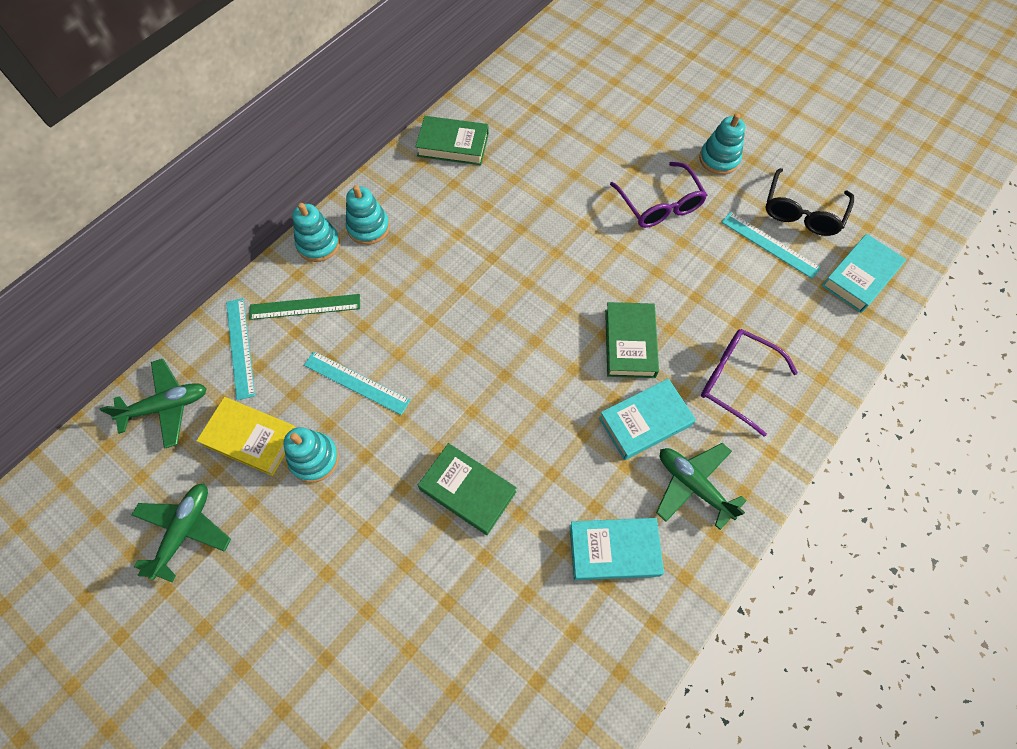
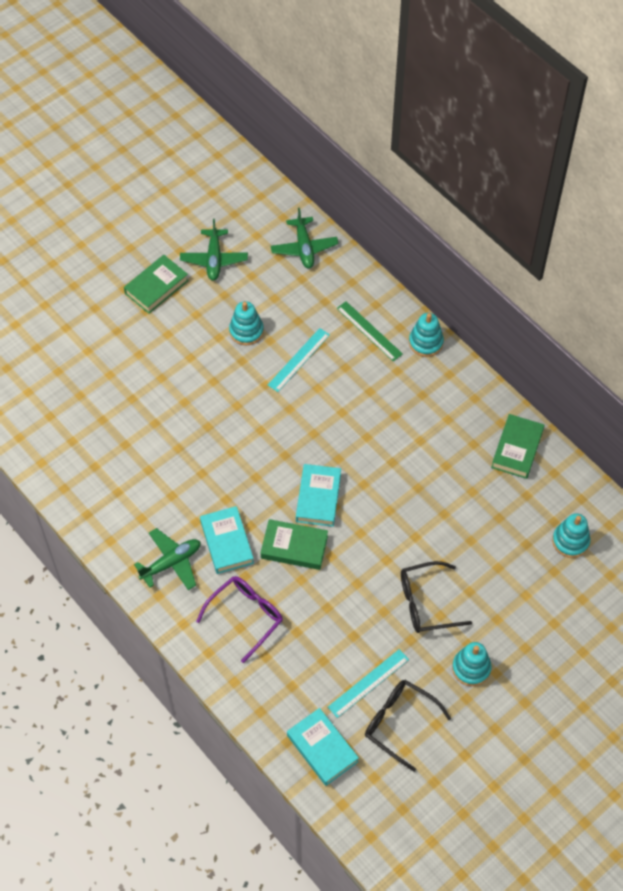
camera: 100 degrees right, 5 degrees down
(184, 531) = (214, 259): green plane -> green plane turned 60 degrees clockwise
(240, 347) = (342, 290): turquoise ruler -> none
(251, 438) = (269, 295): yellow book -> none
(305, 307) = (369, 331): green ruler -> green ruler turned 45 degrees counterclockwise
(368, 227) = (436, 377): turquoise stacking toy -> turquoise stacking toy (570, 541)
(468, 490) = (202, 419): green book -> green book (156, 287)
(614, 550) = (139, 501): turquoise book -> turquoise book (318, 498)
(660, 205) = (426, 603): purple glasses -> black glasses

